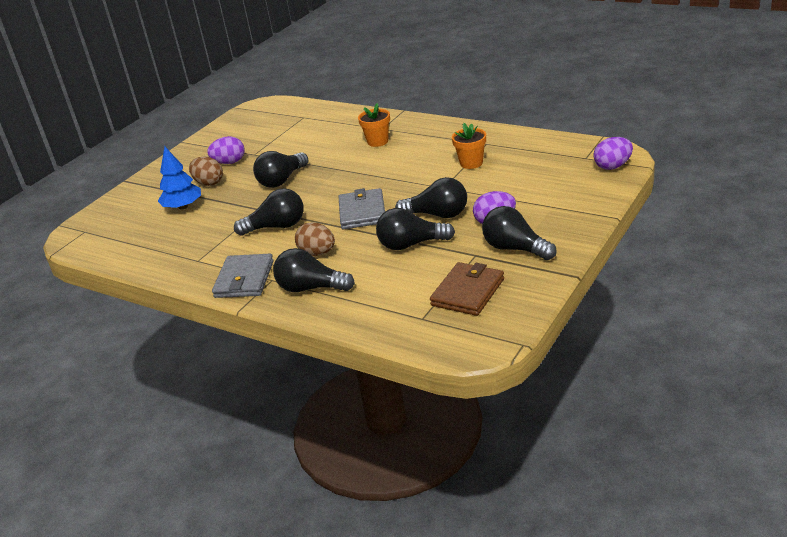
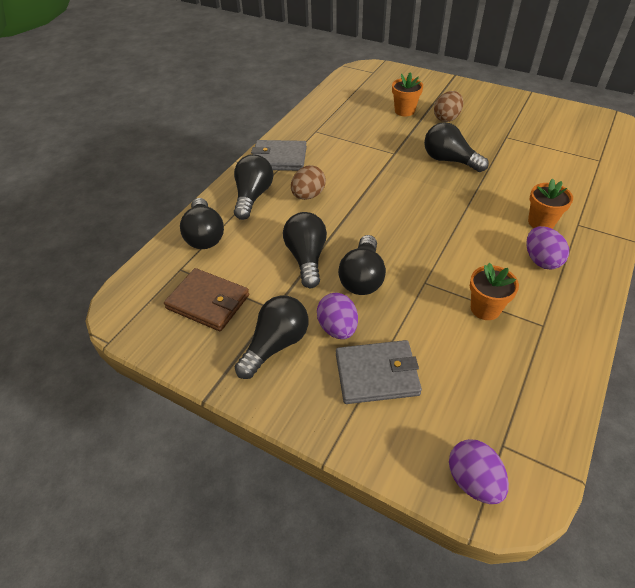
camera: 85 degrees right, 15 degrees up
(183, 207) = (404, 111): blue tree -> orange flower pot
(229, 162) = (487, 124): purple egg -> purple egg (541, 260)
(277, 227) = (360, 167): black light bulb -> black light bulb (204, 235)
(362, 212) = (378, 219): grey wallet -> grey wallet (377, 374)

